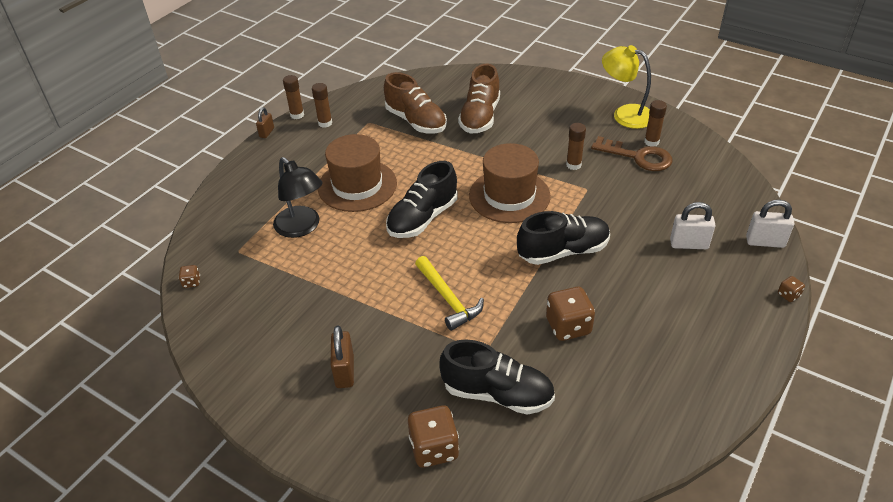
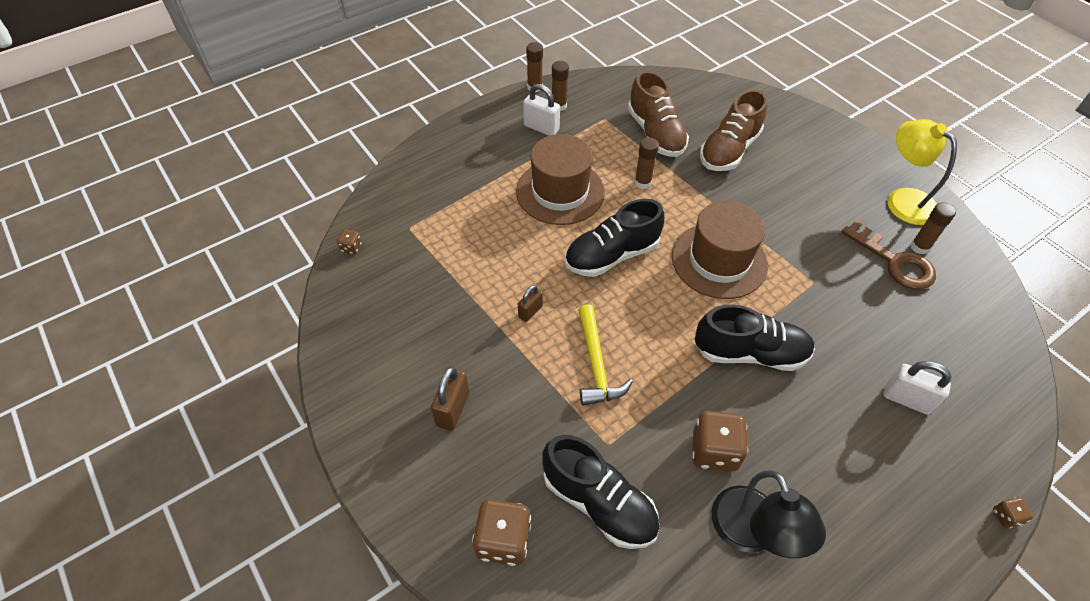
camera: 20 degrees right, 10 degrees up
(267, 132) = (495, 99): brown padlock -> brown padlock (530, 311)
(302, 227) = (483, 223): black lamp -> black lamp (751, 534)
(573, 165) = (811, 246): brown glue stick -> brown glue stick (642, 182)
(765, 242) = (1007, 432): white padlock -> white padlock (541, 128)

